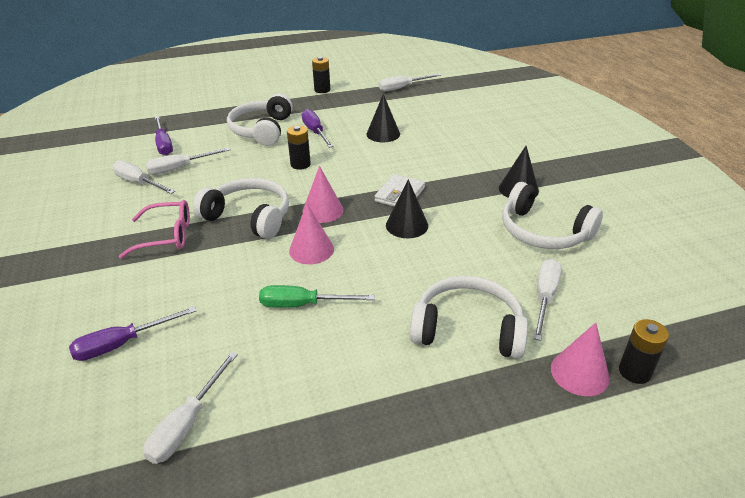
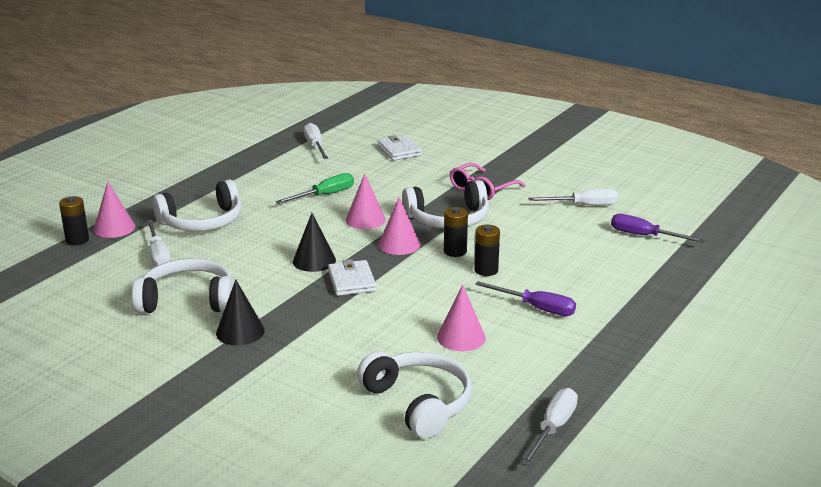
camera: 140 degrees right, 10 degrees down
(122, 344) = (399, 150): purple screwdriver -> white wallet
(180, 168) = (580, 226): white screwdriver -> none
(262, 130) = (594, 287): white headphones -> white headphones (418, 403)
(322, 90) = (647, 371): black battery -> black battery (455, 251)
(383, 134) = (461, 337): black cone -> pink cone

